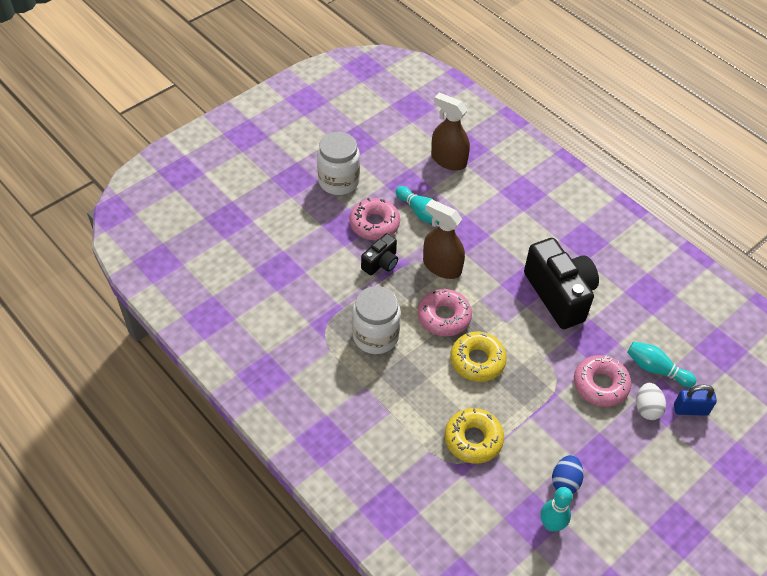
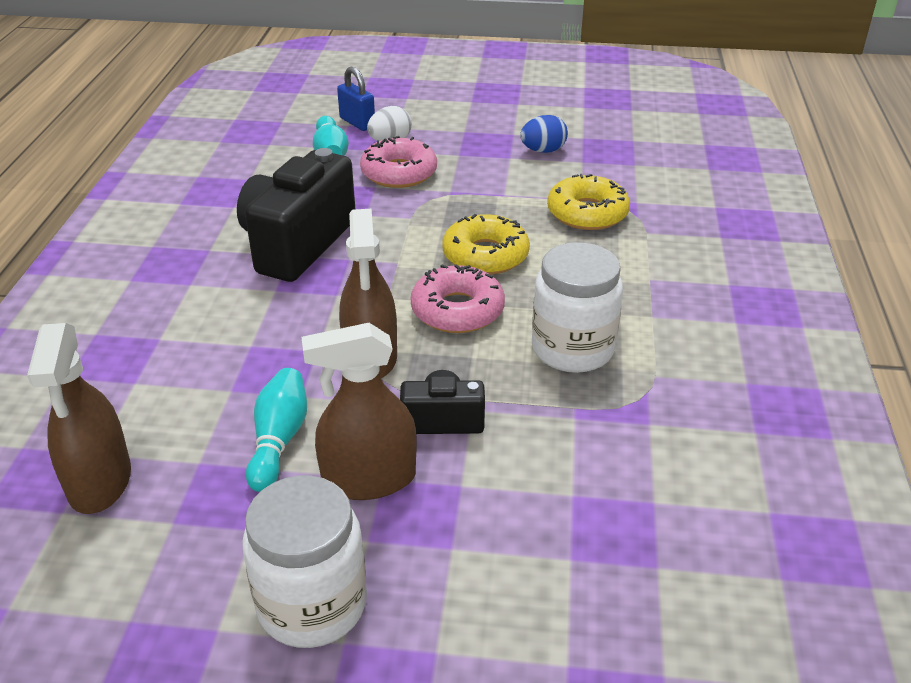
camera: 130 degrees left, 15 degrees down
(374, 224) = (369, 479): pink donut -> brown spray bottle
(551, 524) = (597, 141): turquoise bowling pin -> none

